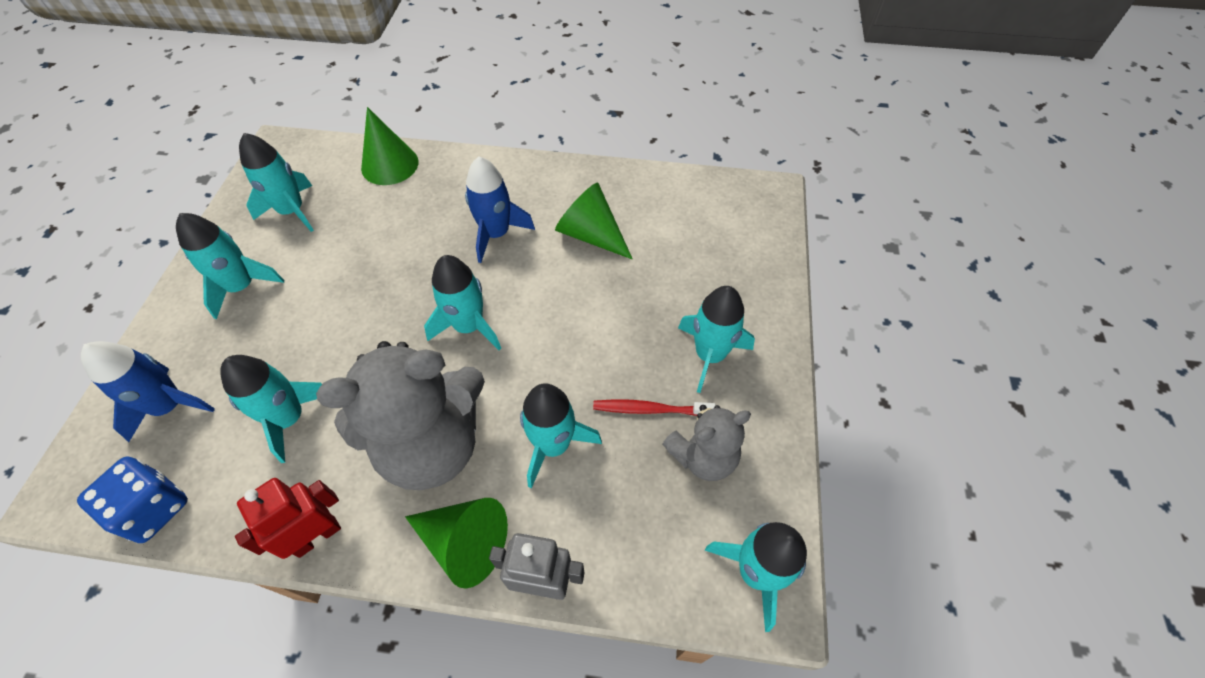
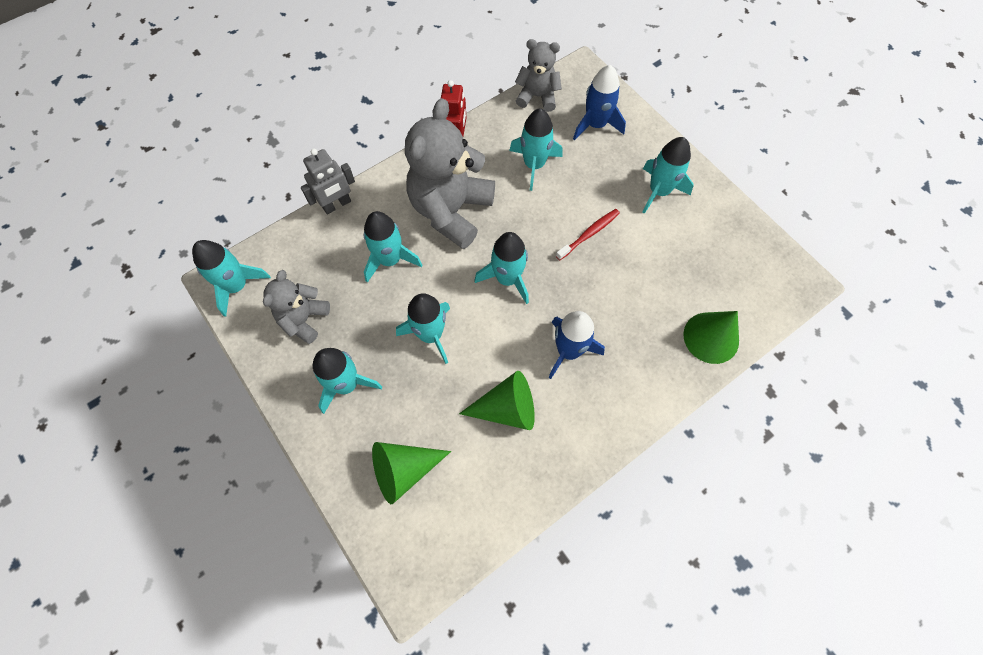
camera: 135 degrees right, 10 degrees up
(154, 508) = (537, 96): blue dice -> grey teddy bear
(292, 211) = (711, 250): turquoise rocket -> turquoise rocket (430, 334)
(464, 542) = (388, 190): green cone -> green cone (404, 470)
(649, 409) = (355, 320): red toothbrush -> red toothbrush (589, 234)

